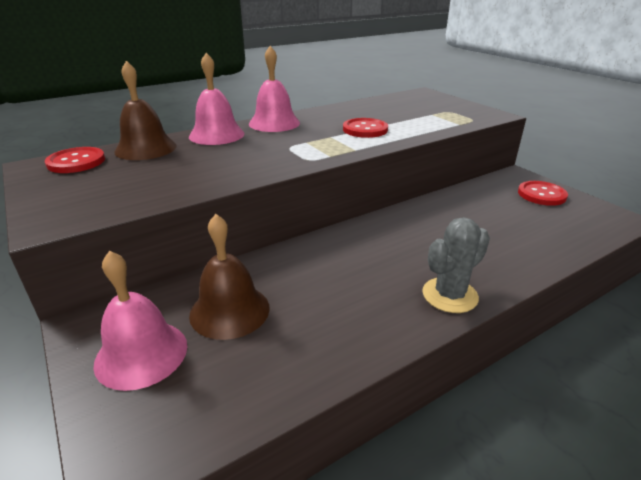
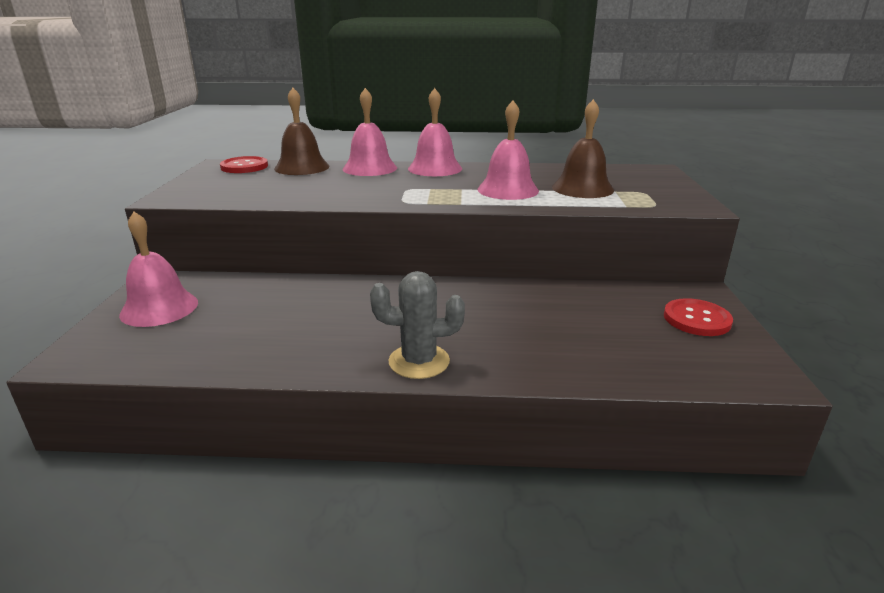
camera: 35 degrees right, 5 degrees down
(229, 310) = (243, 305): brown bell -> brown bell (582, 188)
(365, 129) = (508, 190): red button -> pink bell

